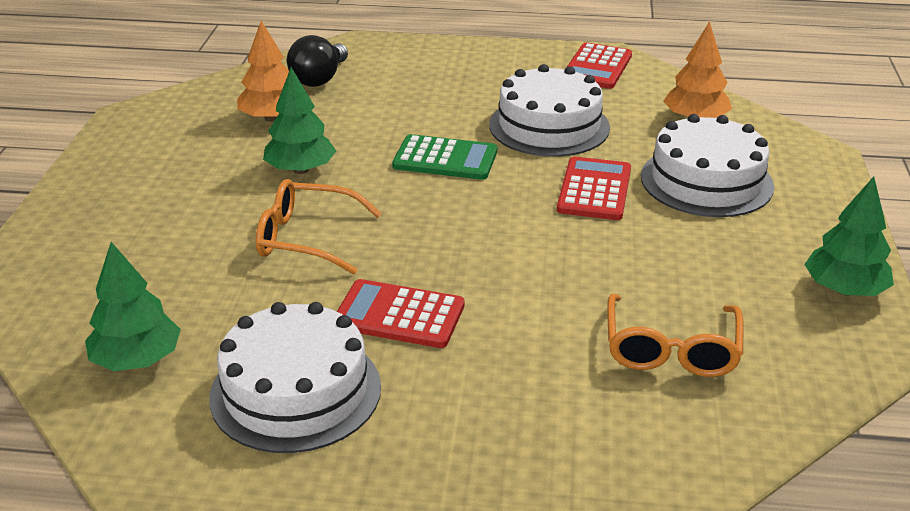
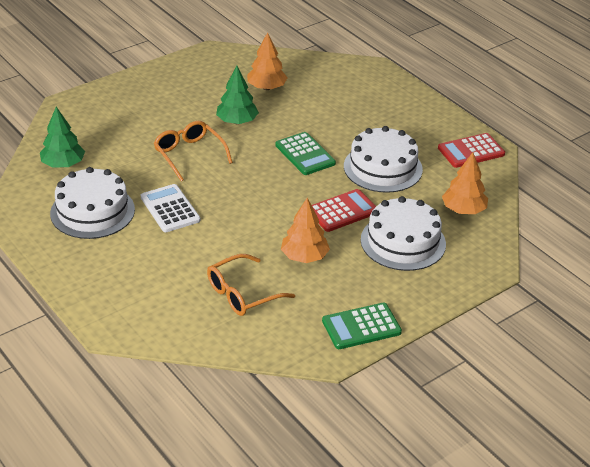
camera: 45 degrees right, 5 degrees up
(319, 79) = (321, 78): black light bulb -> none
(399, 315) = (170, 209): red calculator -> white calculator
(650, 261) = (304, 257): none -> orange tree
(844, 290) = (361, 327): green tree -> green calculator

